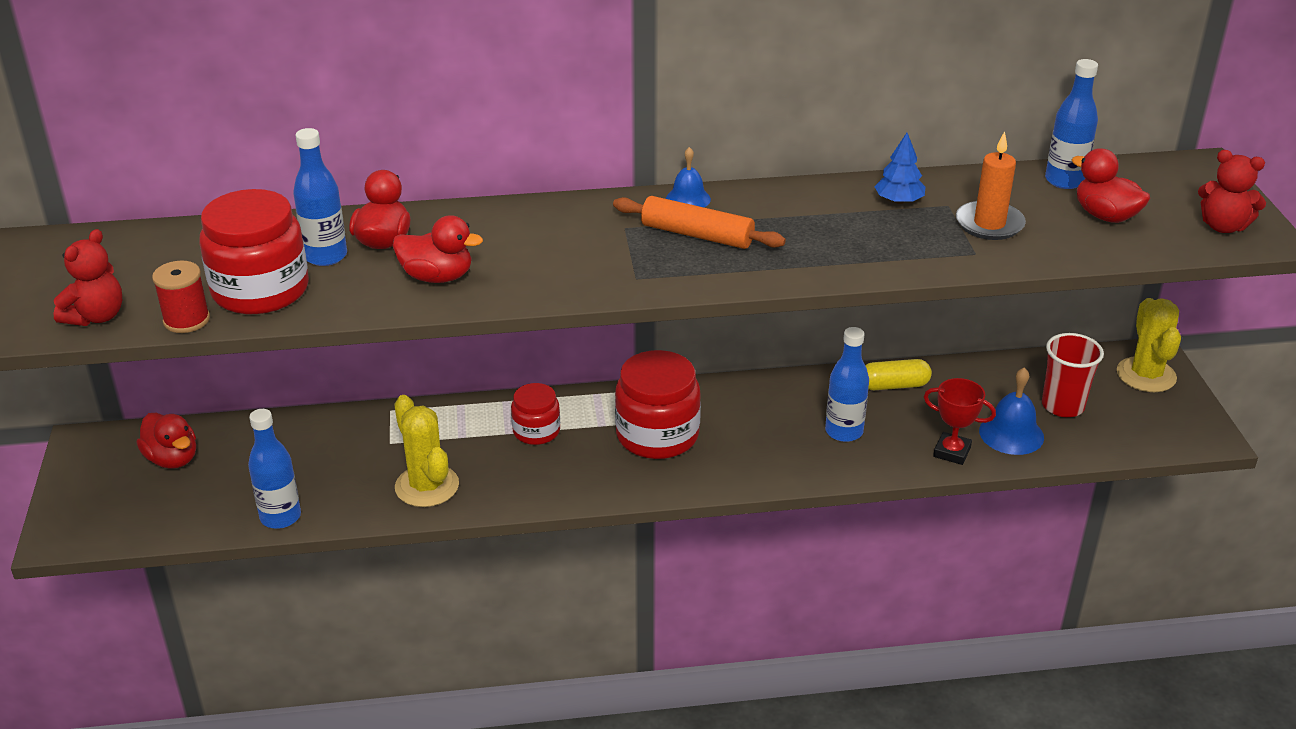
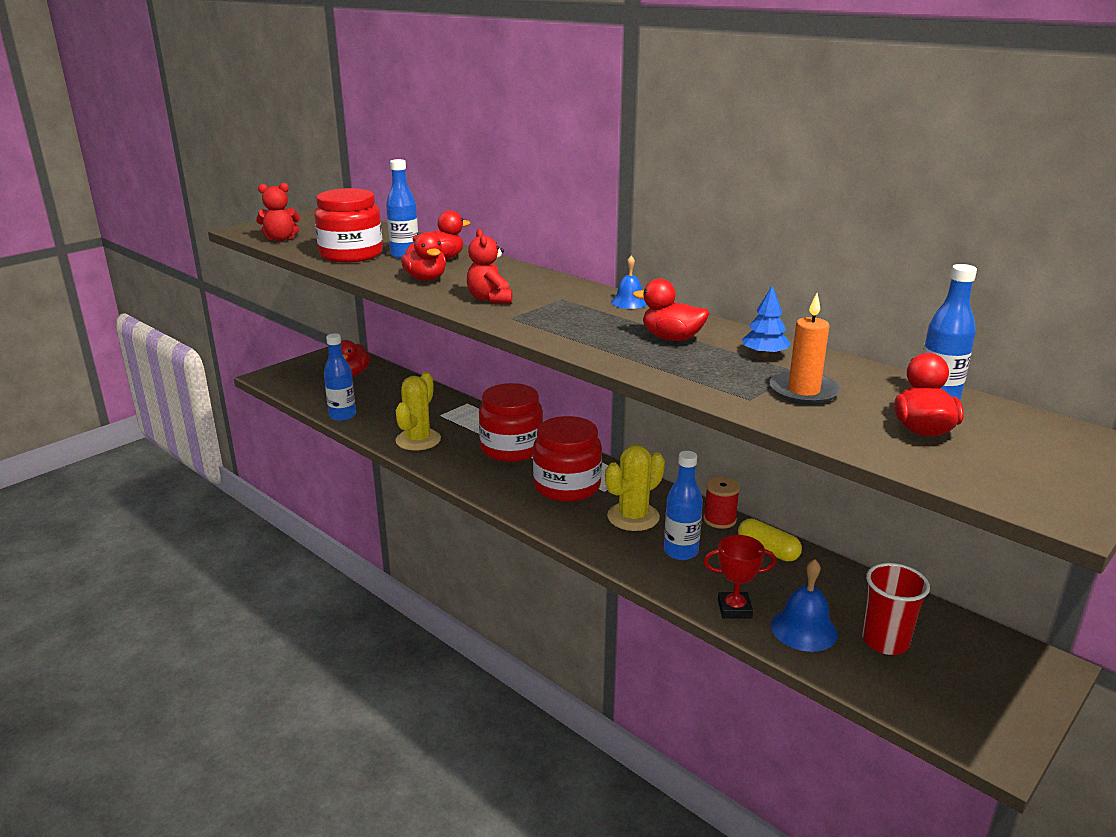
camera: 50 degrees right, 10 degrees down
(186, 320) = (302, 252): red spool -> red spool (719, 519)
(536, 431) = (511, 448): red jar -> red jar, size x1.74
(697, 235) = (591, 316): orange rolling pin -> none
(807, 223) = (671, 338): none -> red duck
(952, 452) = (734, 609): red trophy -> red trophy turned 75 degrees counterclockwise
(1146, 375) = (1012, 673): yellow cactus -> yellow cactus (633, 517)
(1223, 226) = (1034, 486): red teddy bear -> red teddy bear (490, 299)

